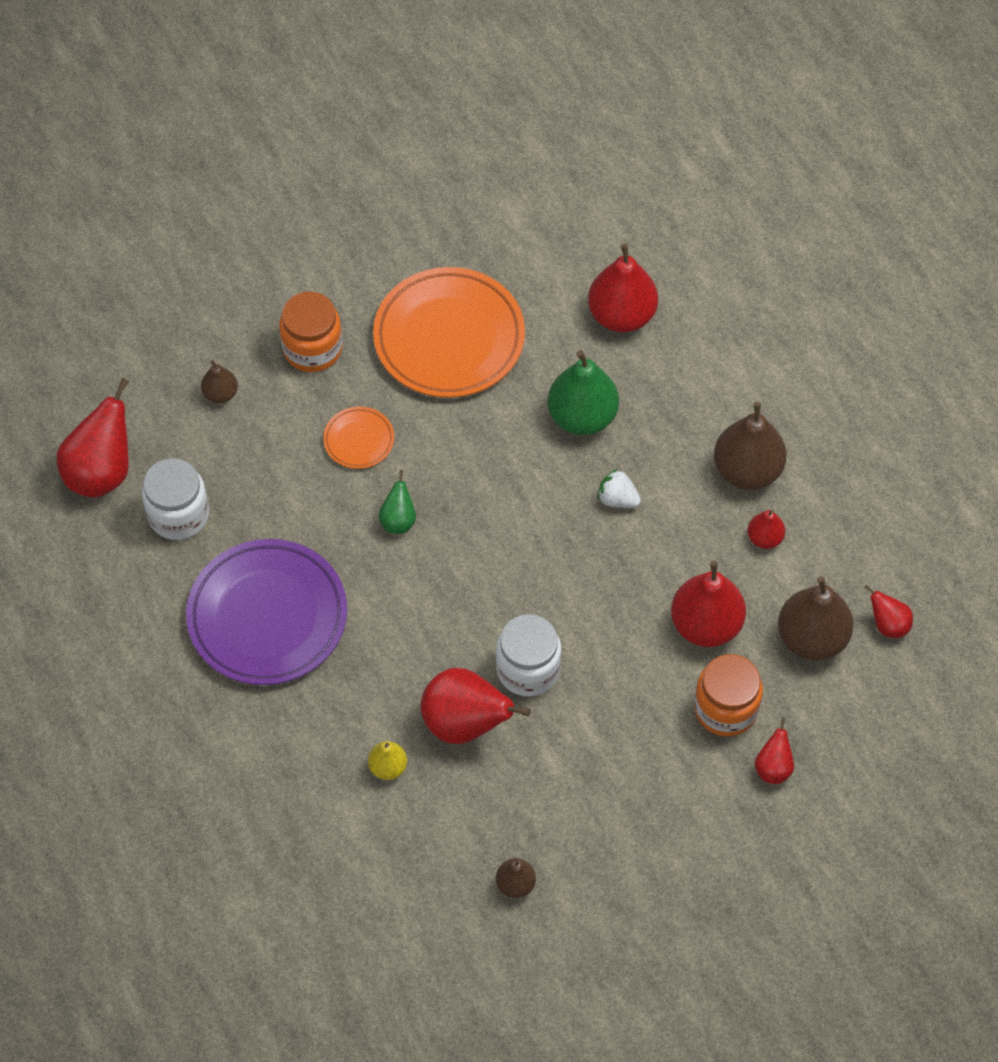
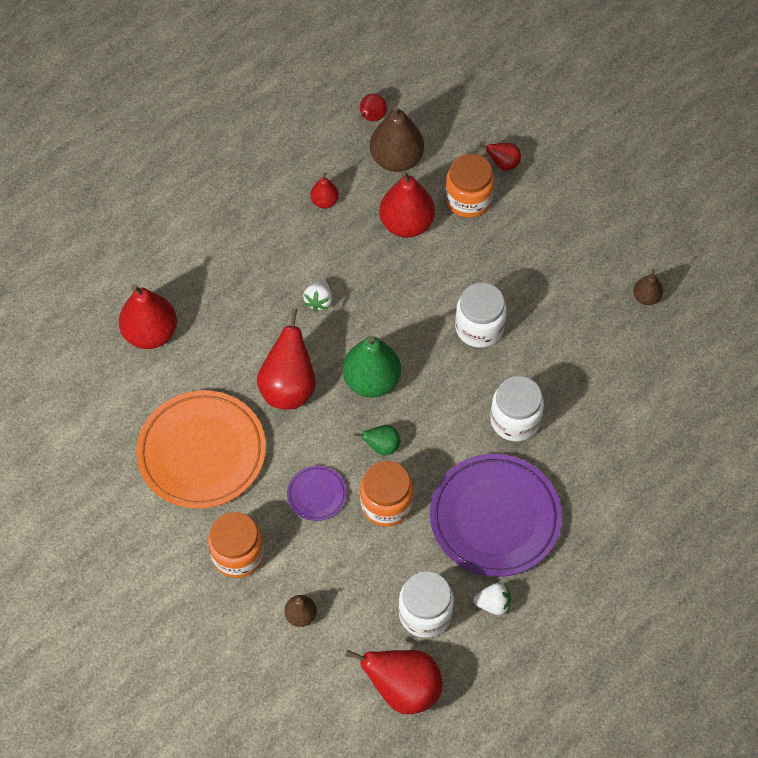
camera: 105 degrees left, 0 degrees up
(164, 586) = (493, 604): none -> white strawberry
(323, 507) = (386, 504): none -> orange jar
(359, 440) = (317, 495): orange plate -> purple plate
(387, 674) = (515, 420): none -> white jar
(388, 767) = (589, 400): yellow pear -> none
(465, 723) = (536, 358): red pear -> red pear (288, 388)
(582, 416) = (252, 340): green pear -> green pear (371, 381)
(747, 470) = (270, 223): brown pear -> none

